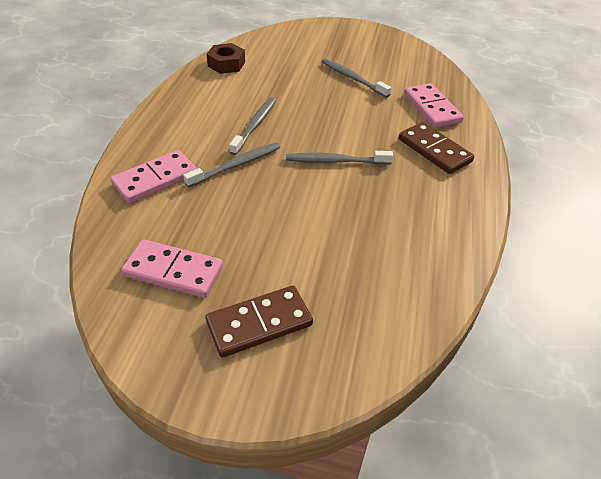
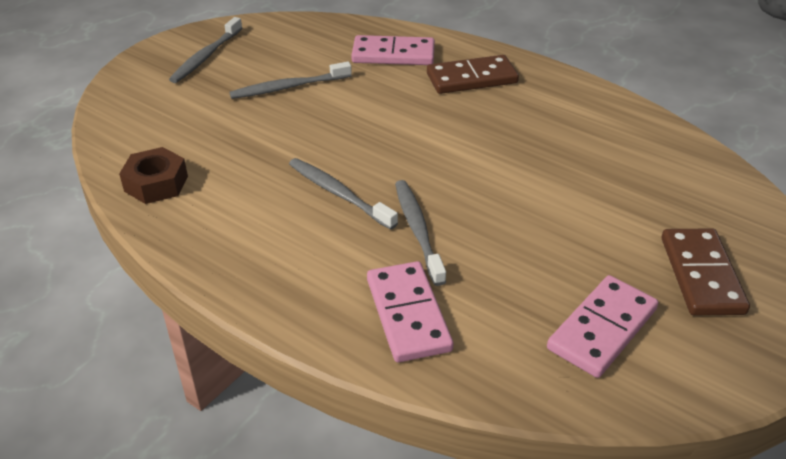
camera: 65 degrees left, 5 degrees down
(335, 161) = (453, 149): grey toothbrush -> grey toothbrush (206, 56)

